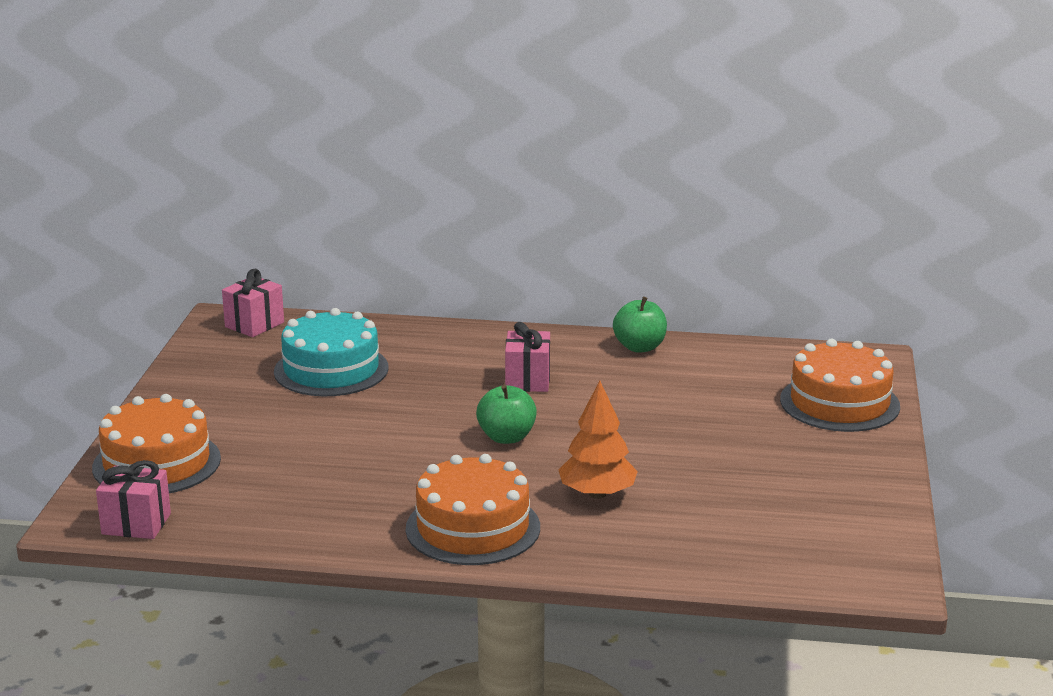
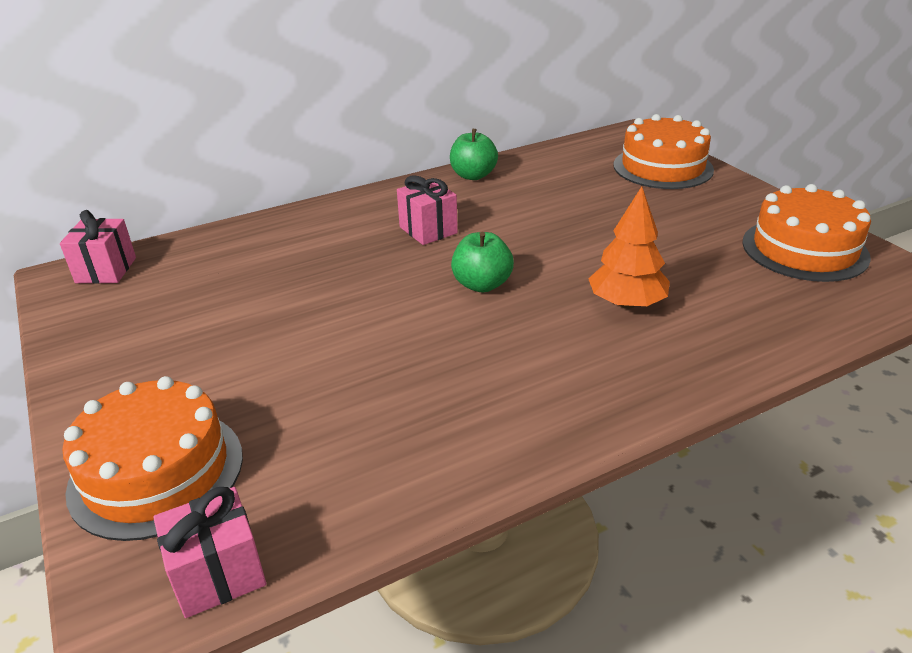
camera: 35 degrees left, 10 degrees up
(331, 370) = (239, 285): turquoise cake -> none
(473, 528) = (581, 385): orange cake -> orange cake (804, 249)

